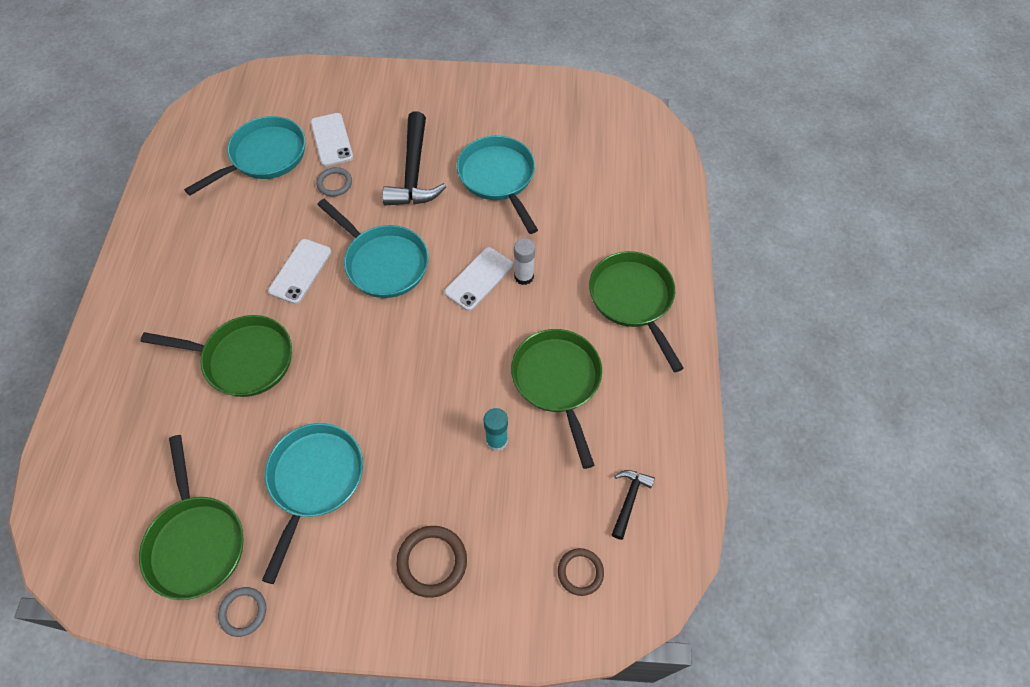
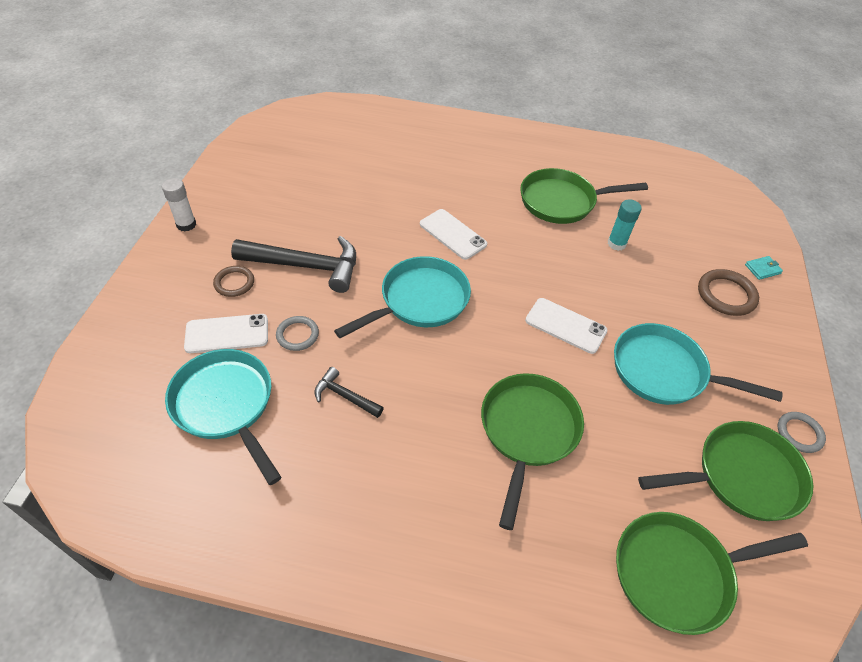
camera: 85 degrees left, 10 degrees down
(300, 271) = (416, 373): white phone -> white phone (565, 325)
(484, 617) = (762, 269): none -> turquoise wallet
(498, 178) = (336, 206): turquoise pan -> none
(524, 276) = (455, 206): white glue stick -> white glue stick (186, 224)
(580, 572) = (718, 214): brown ring -> brown ring (234, 283)
(629, 500) = (659, 182): black hammer -> black hammer (345, 396)
(633, 300) = (489, 150): green pan -> green pan (678, 573)

